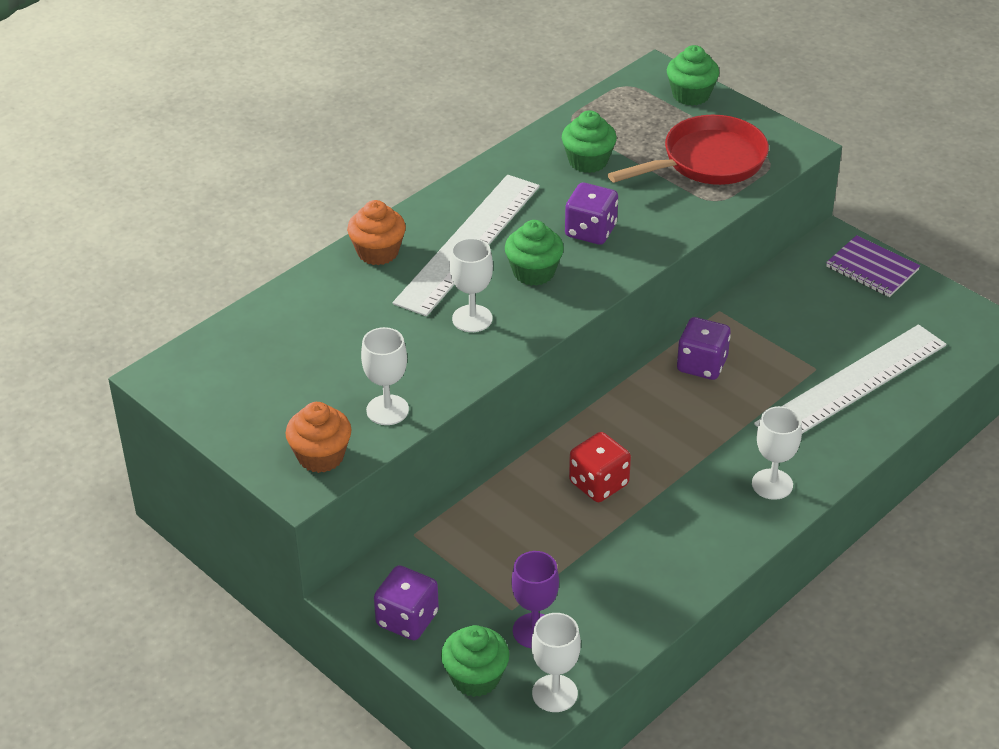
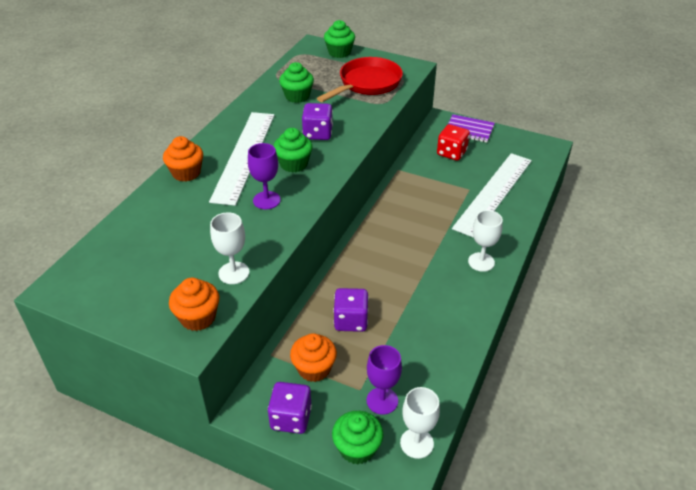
camera: 20 degrees left, 0 degrees up
(463, 567) = (314, 369): none -> orange cupcake
(472, 318) = (266, 200): white goblet -> purple goblet
(598, 483) = (377, 288): red dice -> red dice (451, 153)
(702, 365) = (404, 202): purple dice -> purple dice (351, 321)

